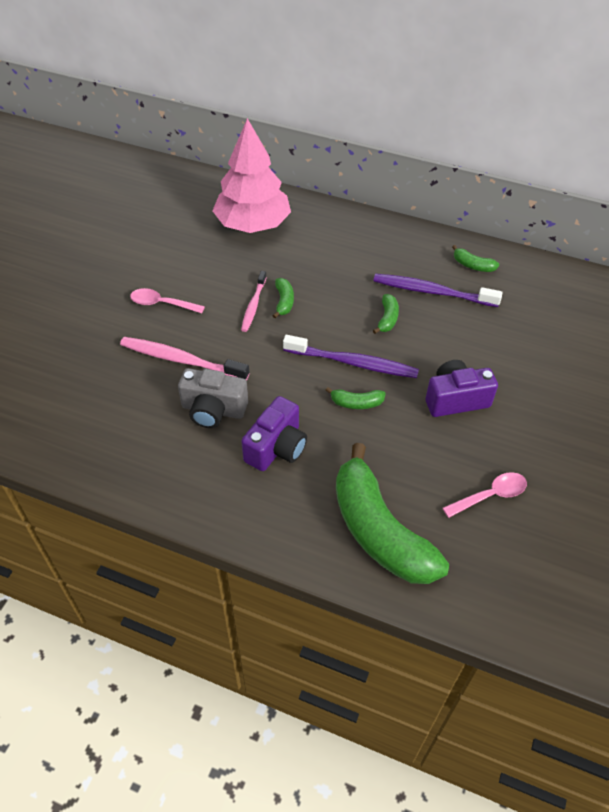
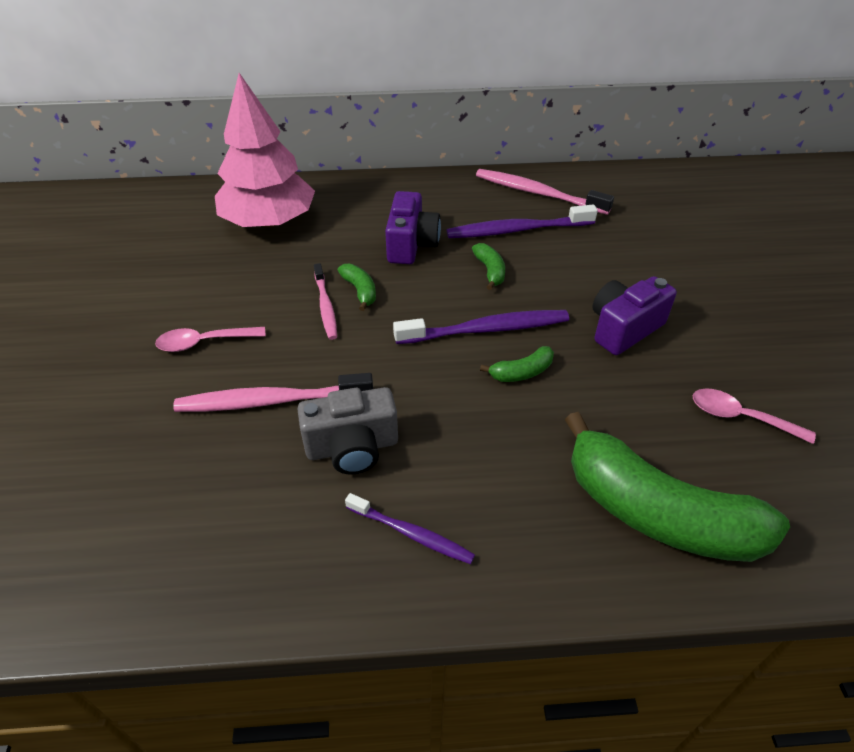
camera: 25 degrees left, 5 degrees down
(216, 477) = (411, 533): none -> purple toothbrush
(276, 447) = (464, 462): purple camera -> purple camera (411, 245)
(472, 265) = (538, 193): green banana -> pink toothbrush
(490, 495) = (740, 417): pink spoon -> pink spoon turned 105 degrees counterclockwise

